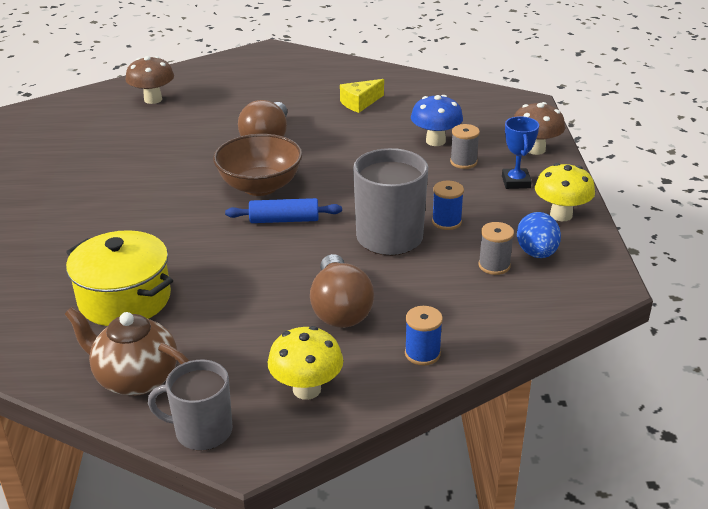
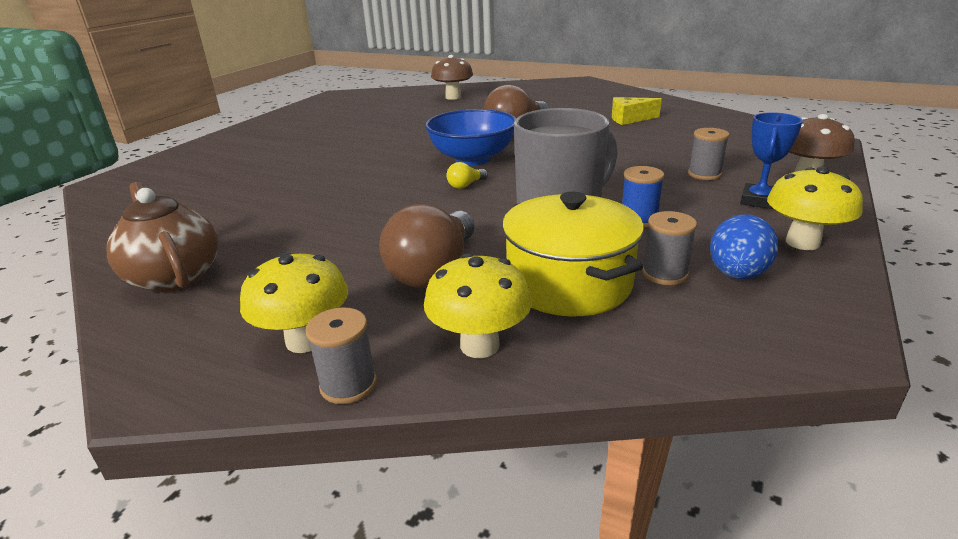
camera: 30 degrees right, 5 degrees down
(124, 299) = (257, 212): yellow pot -> yellow pot (569, 283)
(202, 431) = (154, 346): grey mug -> none
(260, 186) = (472, 159): brown bowl -> blue bowl
(284, 220) = (465, 185): blue rolling pin -> yellow light bulb
(367, 405) = (348, 385): none -> grey spool
(422, 353) = (479, 345): blue spool -> yellow mushroom
(435, 141) = (685, 154): blue mushroom -> none

